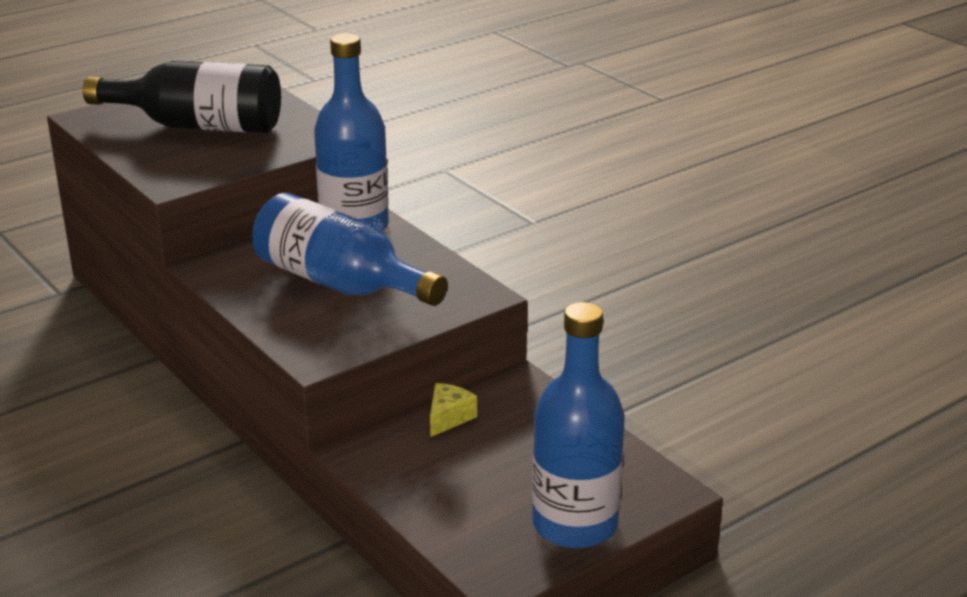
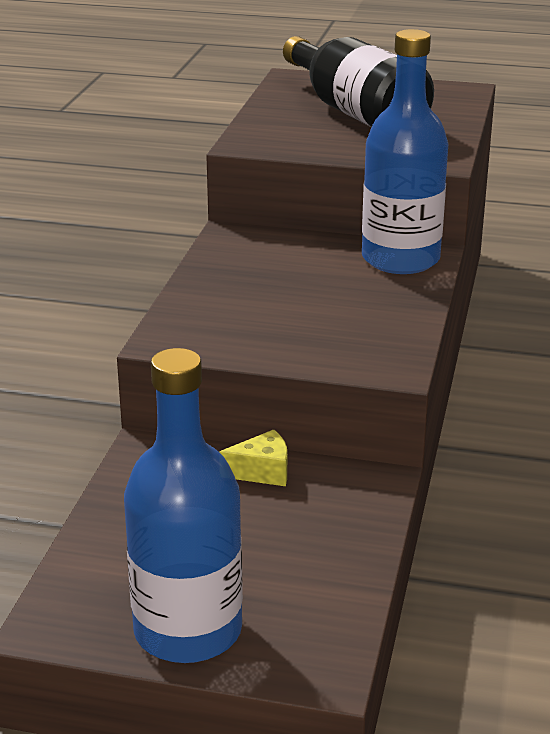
camera: 50 degrees right, 0 degrees up
(340, 283) = (299, 296): blue bottle -> none

